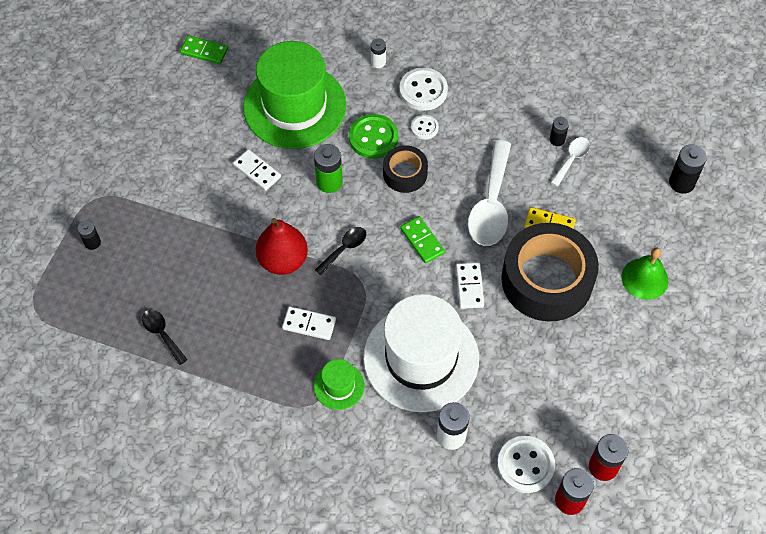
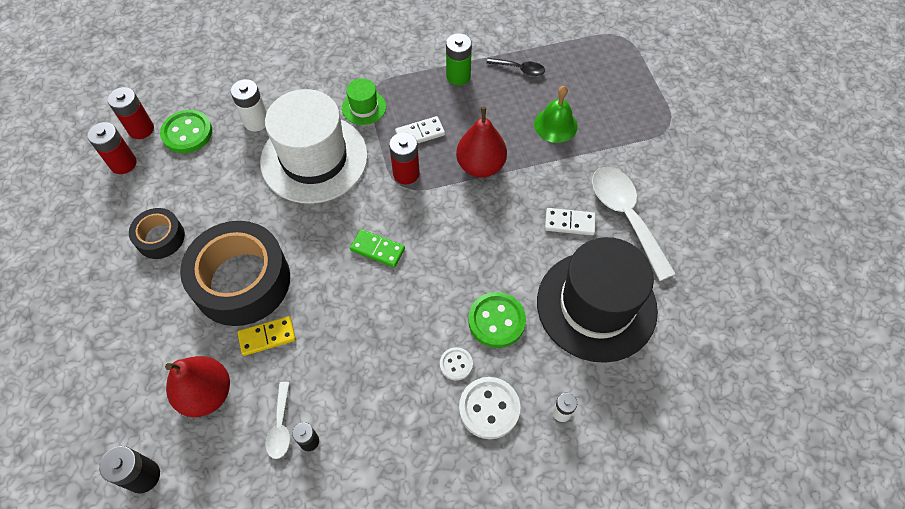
camera: 145 degrees right, 0 degrees up
(92, 242) = (634, 95): black battery -> none
(204, 51) = (733, 307): green domino -> none
(294, 106) = (596, 305): green hat -> black hat
(329, 182) = (500, 252): green battery -> green battery (458, 76)
(344, 249) = (439, 203): black spoon -> none
(351, 292) = (406, 173): none -> red battery
(405, 173) = (439, 303): black tape -> black tape (160, 238)
(469, 286) = (309, 235): white domino -> none
(491, 204) = (336, 323): white spoon -> white spoon (626, 216)
(525, 465) = (187, 133): white button -> green button
(614, 210) = (206, 394): none -> red pear
(644, 278) = (146, 338): green bell -> green bell (555, 125)

